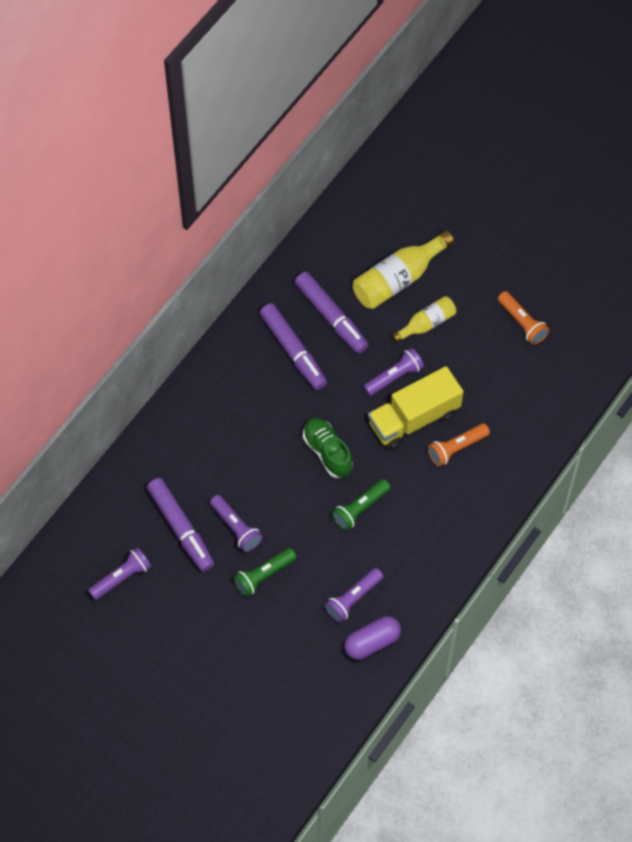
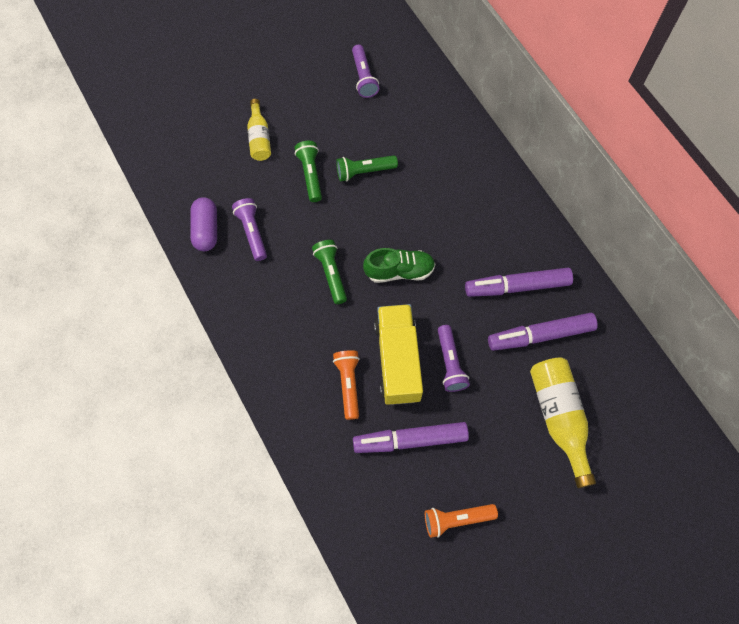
camera: 115 degrees right, 5 degrees up
(181, 528) = (384, 132): purple marker -> purple marker (410, 440)
(236, 528) = (364, 171): purple flashlight -> green flashlight
(426, 324) = (495, 421): yellow bottle -> yellow bottle (259, 138)

